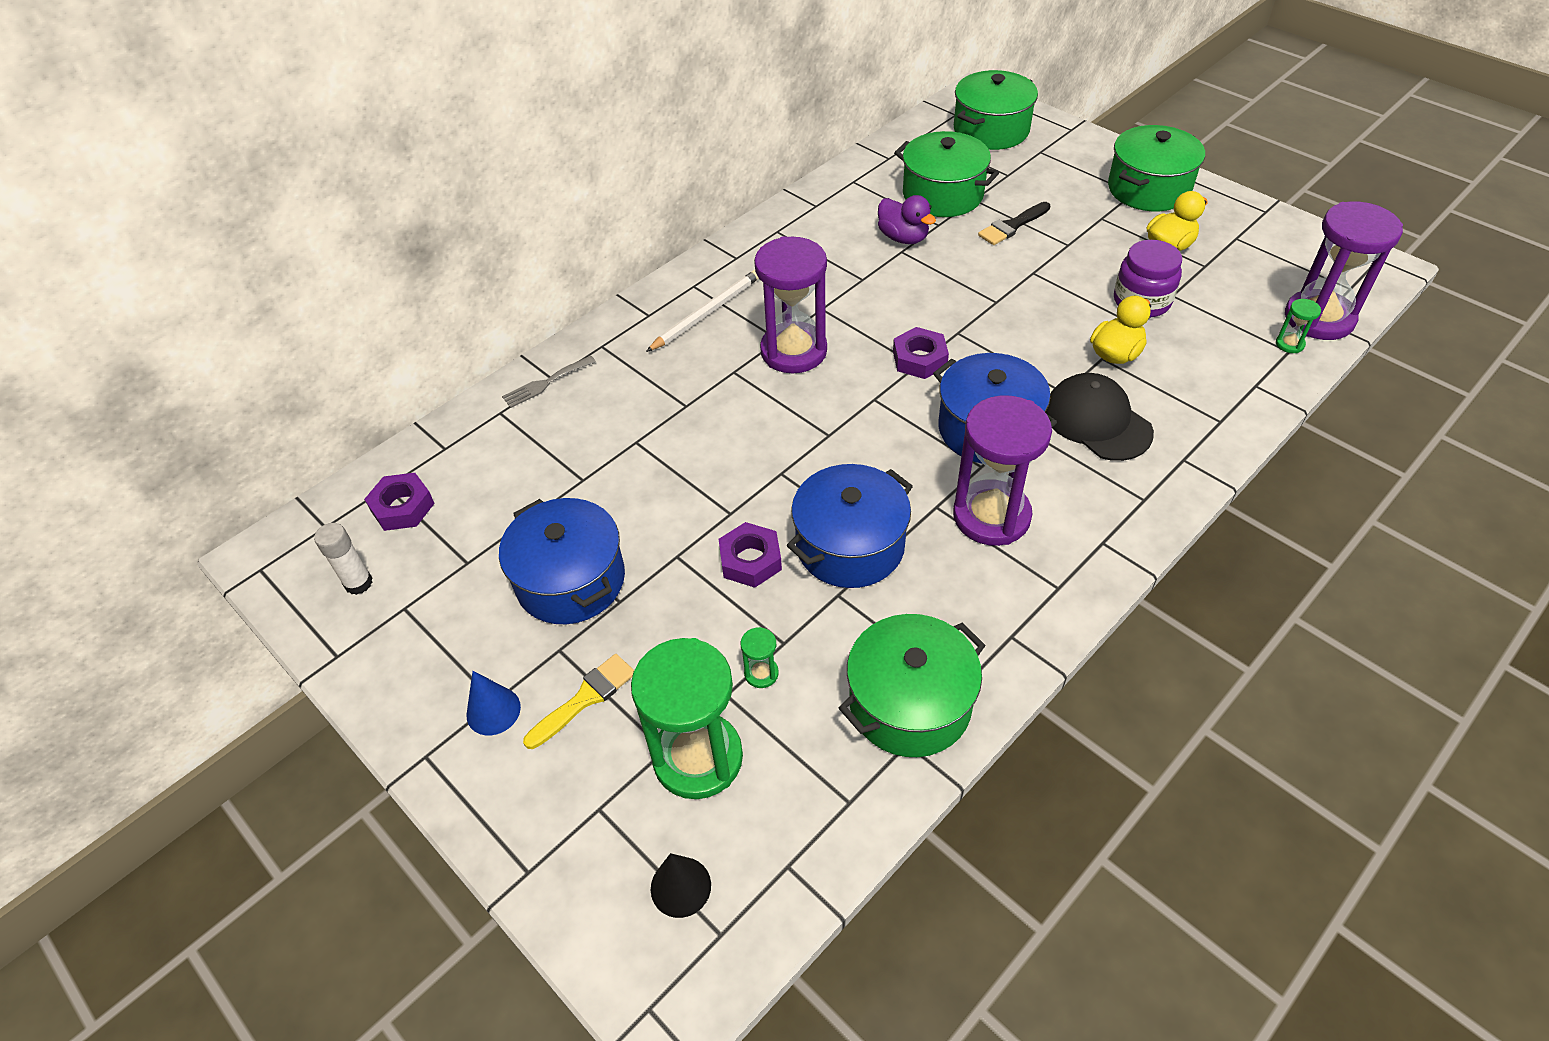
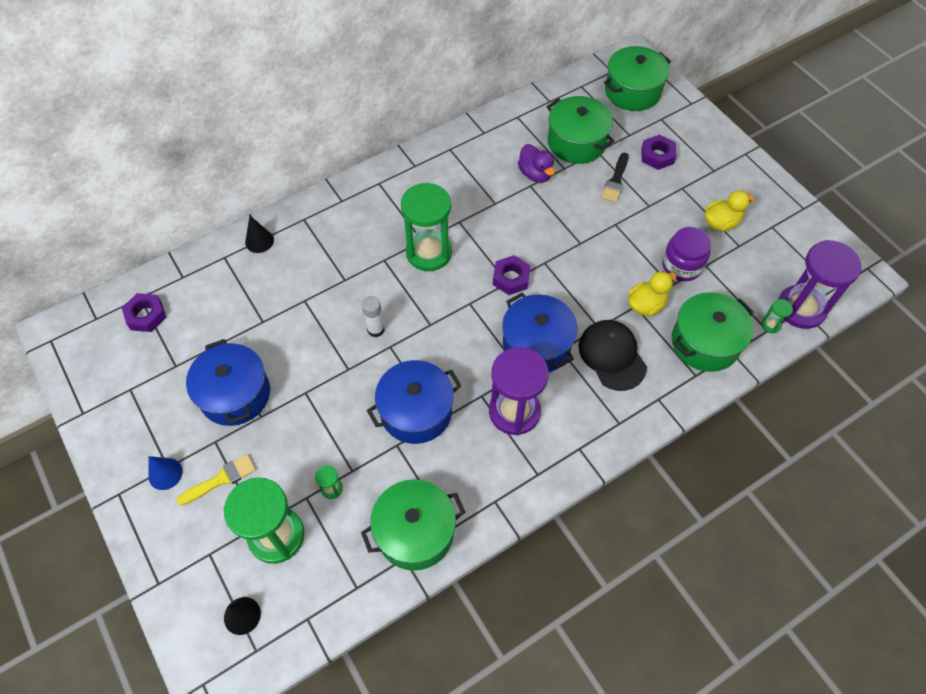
camera: 10 degrees right, 10 degrees up
(358, 583) = (107, 365): white glue stick -> white glue stick (375, 329)
(546, 383) = (259, 241): grey fork -> black cone
(707, 313) = (381, 208): white pencil -> none
(750, 560) = (350, 407): purple nut -> purple nut (657, 156)
(793, 351) = (429, 252): purple hourglass -> green hourglass
(1012, 226) = (615, 181): black brush -> black brush turned 45 degrees counterclockwise
(1148, 189) = (726, 169): green pot -> green pot (705, 342)

